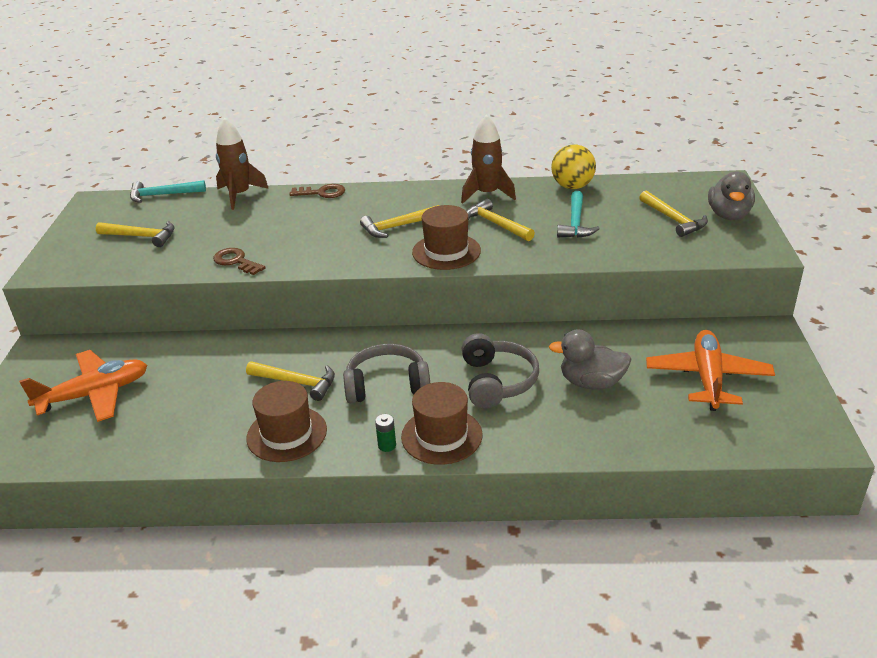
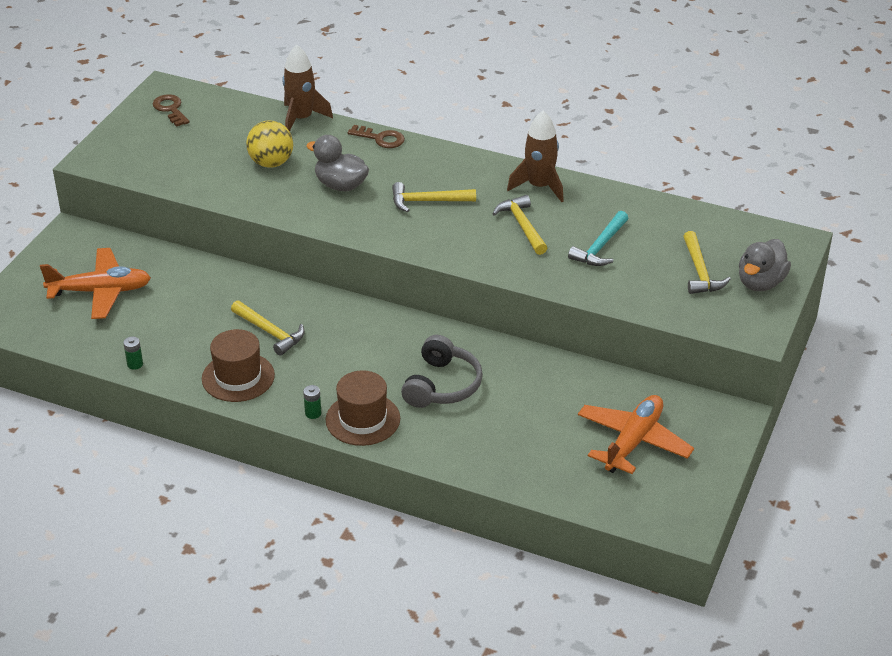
camera: 20 degrees right, 5 degrees up
(142, 236) = (190, 144): yellow hammer -> none
(162, 195) = (230, 98): turquoise hammer -> none
(165, 454) = (135, 364): none -> green battery
(236, 261) = (260, 198): brown key -> brown key (171, 109)
(387, 385) = (345, 359): grey headphones -> none
(446, 251) = (454, 243): brown hat -> none
(572, 186) = (631, 202): yellow ball -> yellow ball (271, 163)
(591, 383) = (524, 413): grey duck -> grey duck (341, 185)

